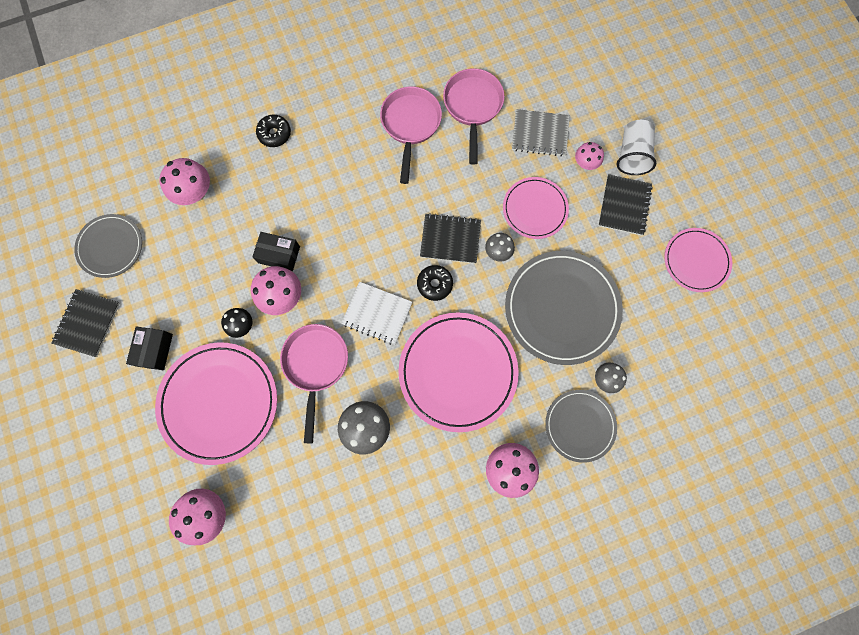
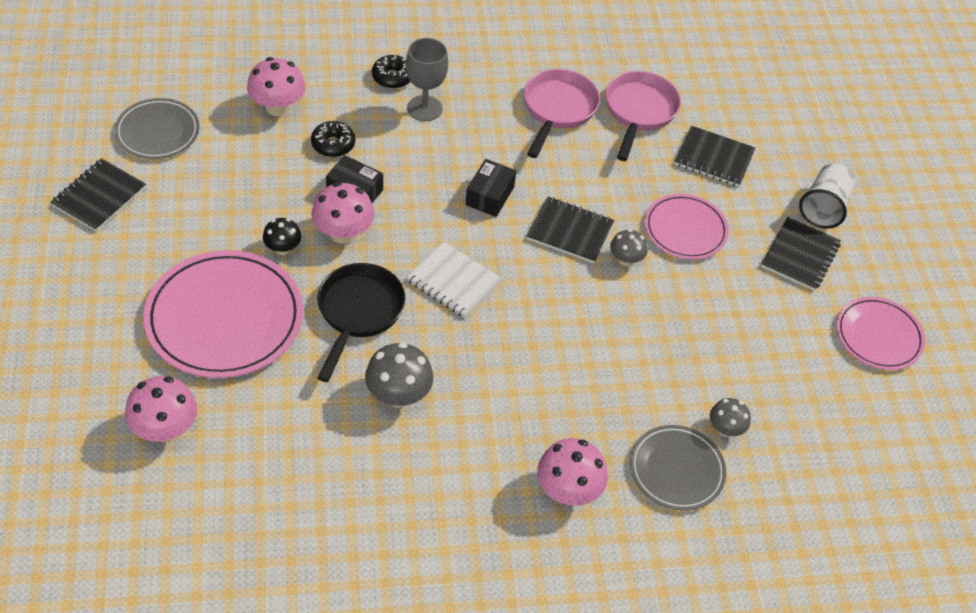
camera: 10 degrees right, 25 degrees down
(155, 350) = (168, 244): black box -> black box (489, 196)
(308, 157) = (424, 108): none -> grey goblet
(316, 365) = (358, 313): pink pan -> black pan
(434, 284) = (535, 271): black donut -> black donut (333, 144)
(458, 372) = (535, 368): pink plate -> none
(540, 134) = (714, 158): grey notebook -> black notebook
(561, 308) = (689, 338): grey plate -> none
(585, 163) = (762, 201): pink mushroom -> none

